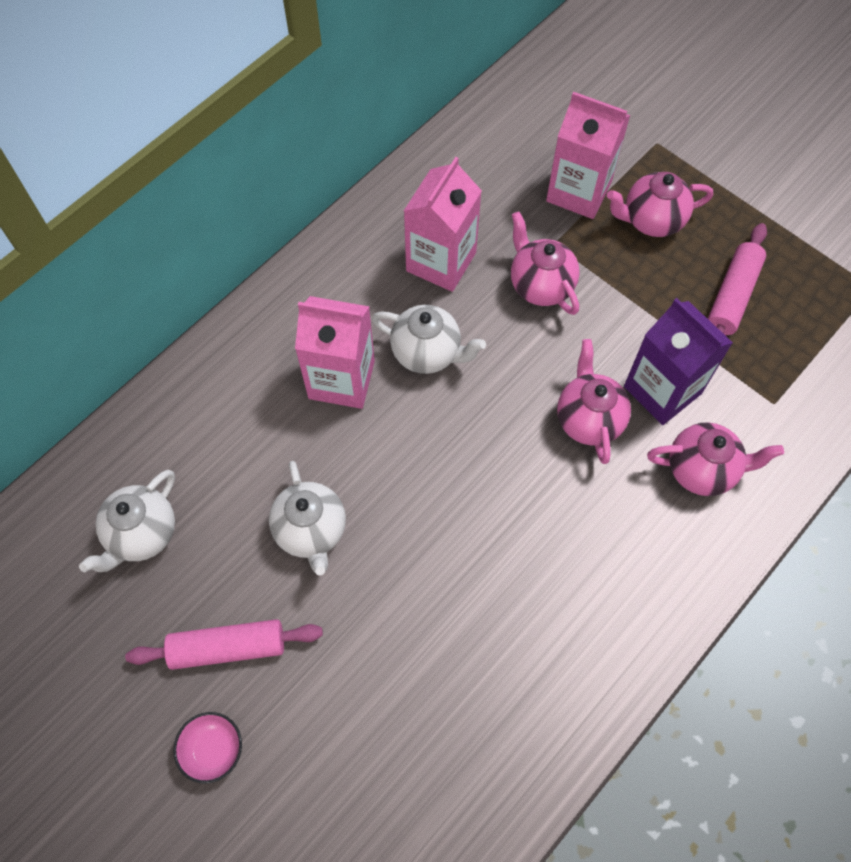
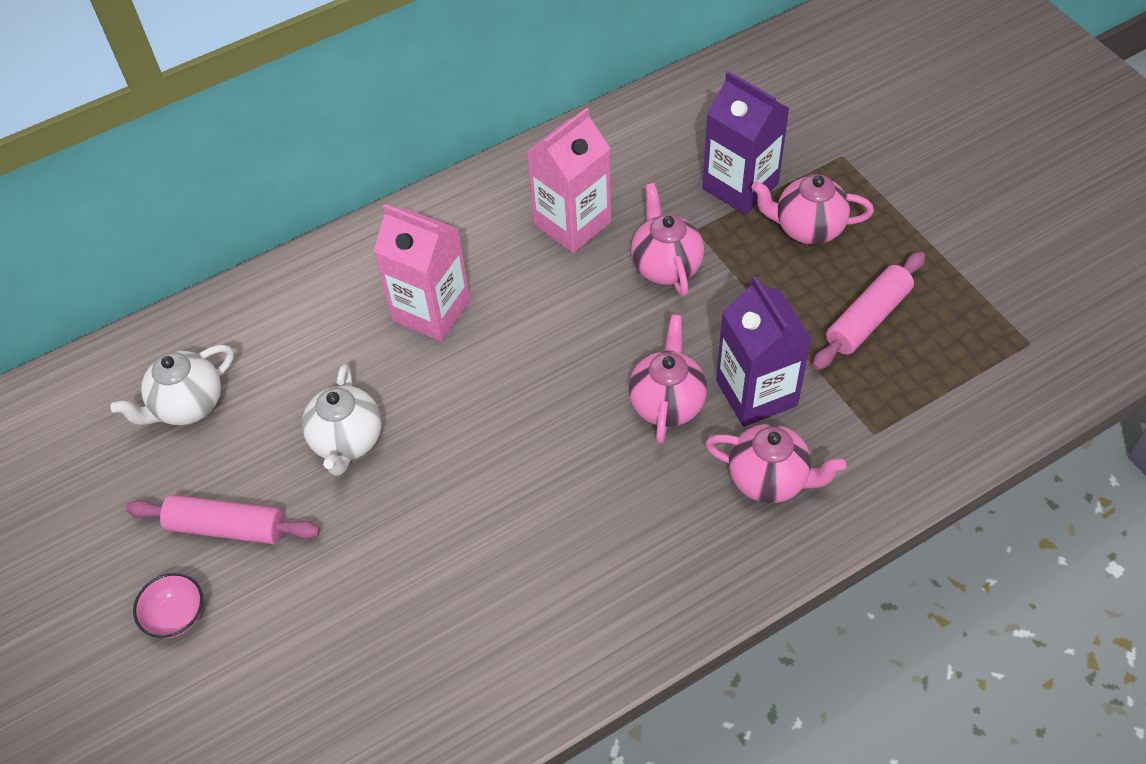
camera: 20 degrees right, 10 degrees down
(427, 353) = (525, 304): white teapot -> none
(578, 191) = (740, 186): pink carton -> purple carton

